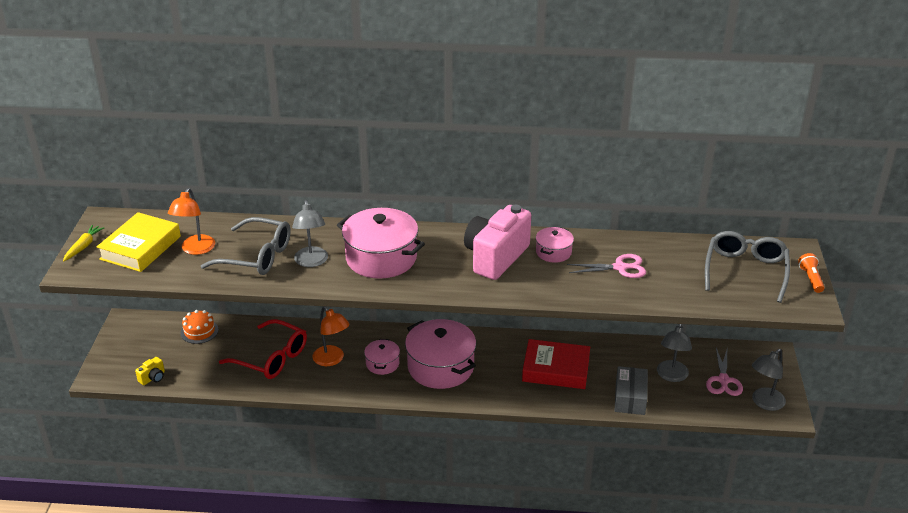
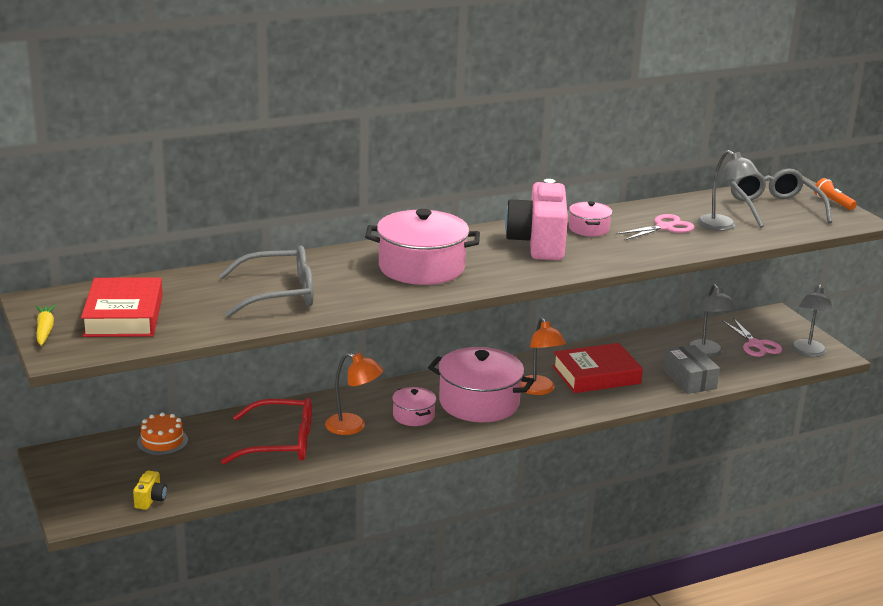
camera: 30 degrees left, 10 degrees down
(140, 248) = (124, 316): yellow book -> red book
(195, 249) = (196, 303): orange lamp -> orange lamp (539, 390)
(311, 262) = (349, 286): grey lamp -> grey lamp (723, 226)

